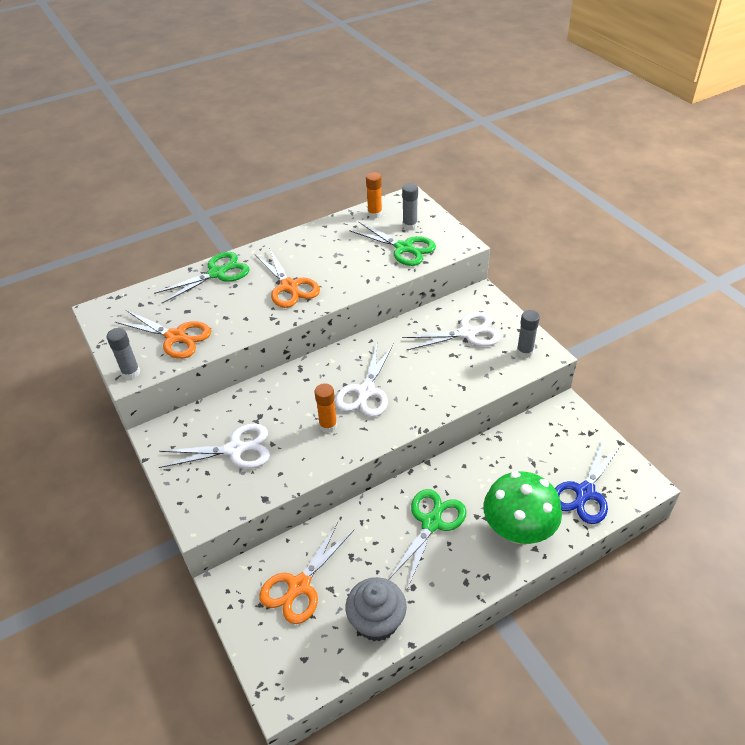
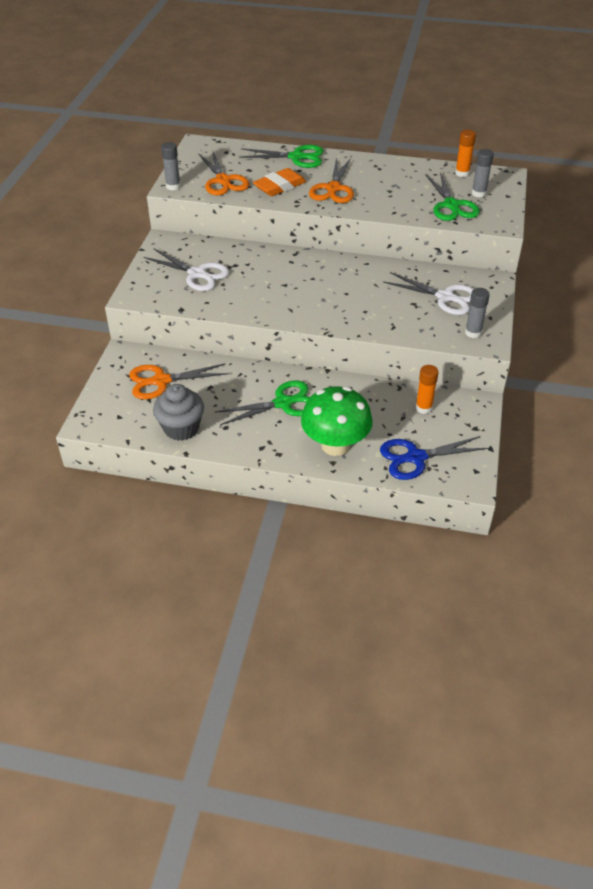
camera: 40 degrees right, 0 degrees up
(238, 312) = (279, 186): none -> orange eraser
(328, 425) = (270, 295): orange glue stick -> orange glue stick (423, 408)
(366, 391) = (321, 290): white scissors -> none

